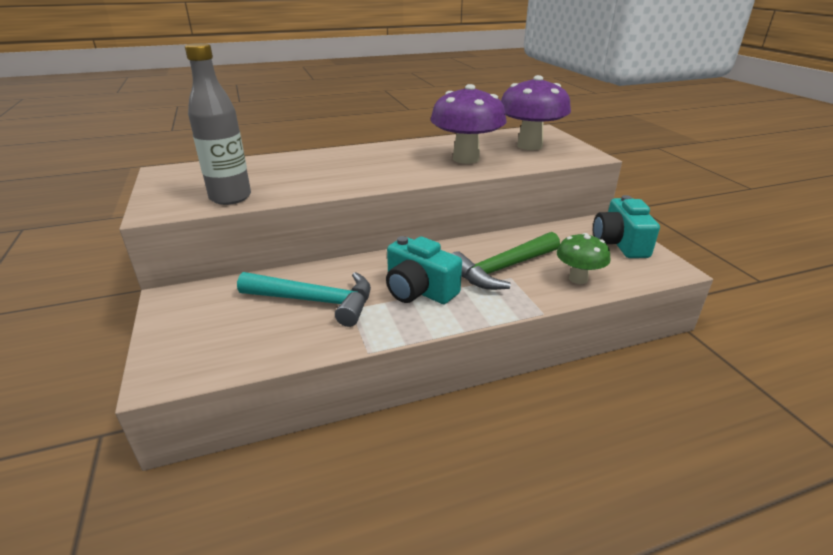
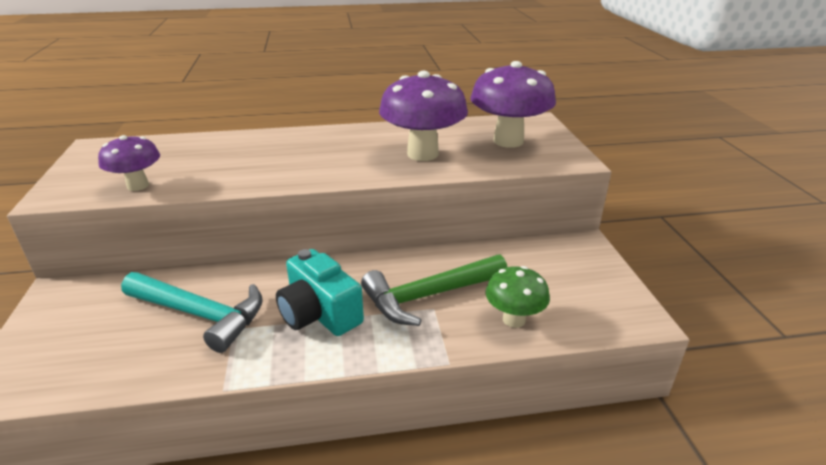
camera: 10 degrees right, 0 degrees up
(230, 197) = (138, 186): grey bottle -> purple mushroom
(620, 243) = (589, 275): turquoise camera -> none

